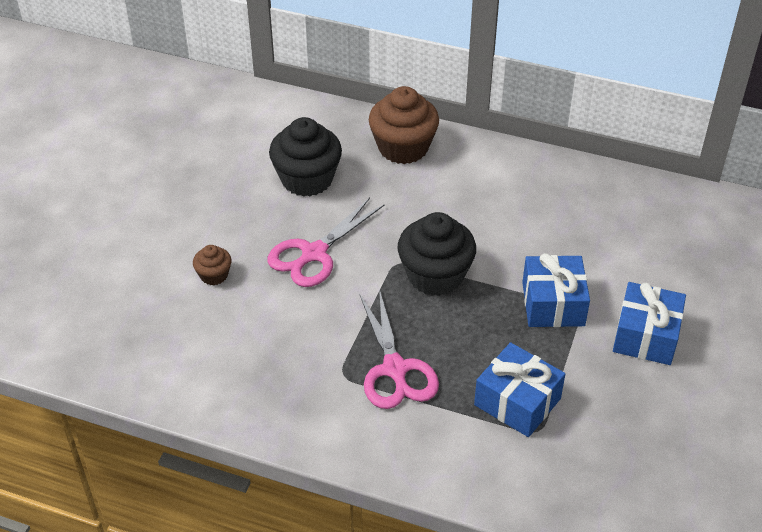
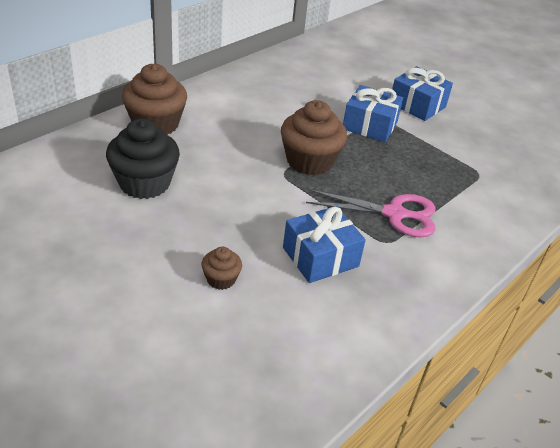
camera: 70 degrees left, 5 degrees down
(314, 254) = (240, 211): pink scissors -> none
(435, 275) = (309, 161): black cupcake -> brown cupcake
(517, 401) = (451, 172): blue gift -> blue gift (320, 257)

